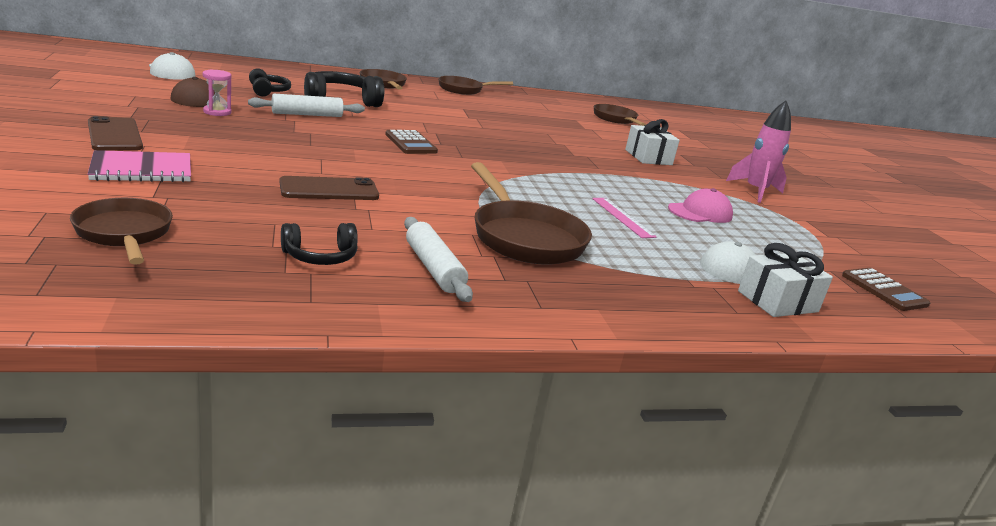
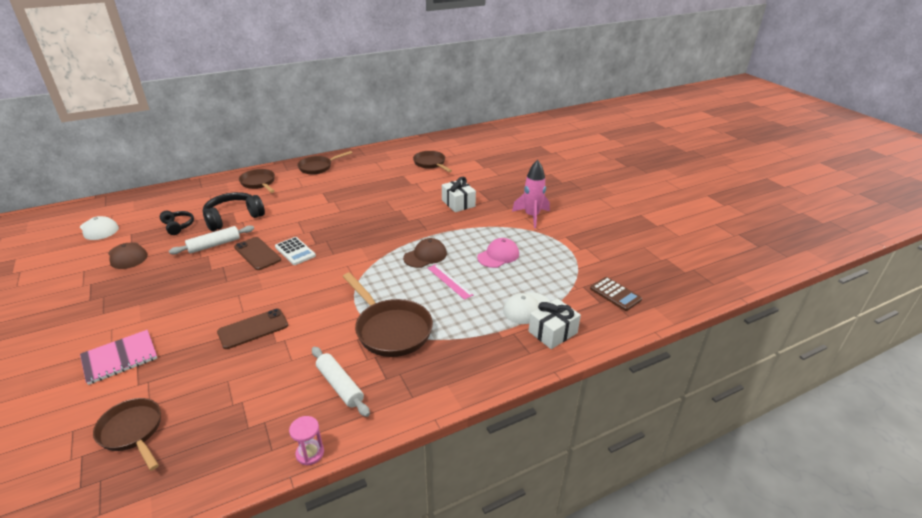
camera: 10 degrees left, 10 degrees up
(115, 135) = (86, 325): brown phone -> brown phone (257, 253)
(217, 112) = (149, 268): pink hourglass -> pink hourglass (310, 453)
(320, 256) = (266, 403): black headphones -> none
(411, 143) = (295, 251): brown calculator -> white calculator
(591, 188) = (425, 256): none -> brown cap

